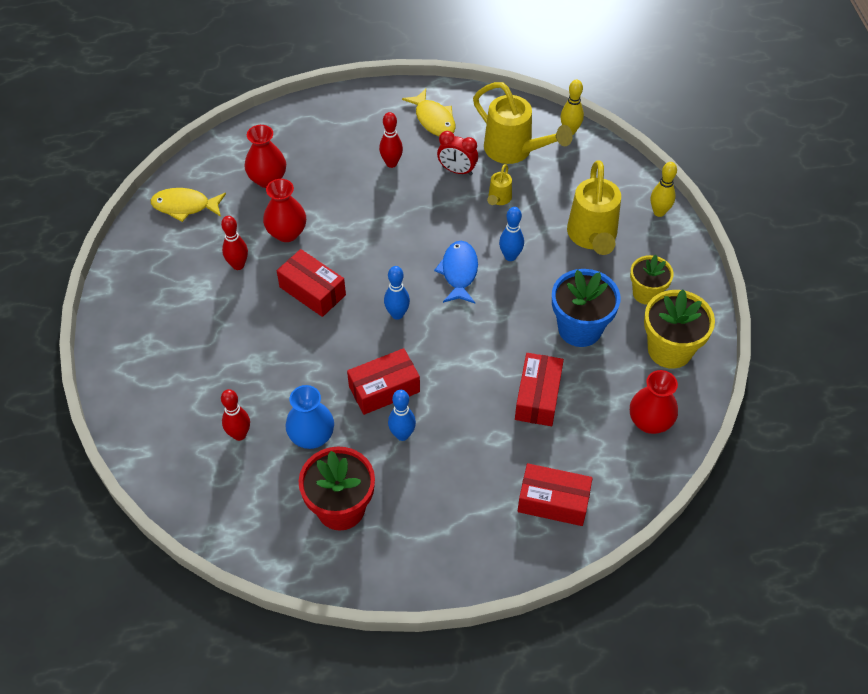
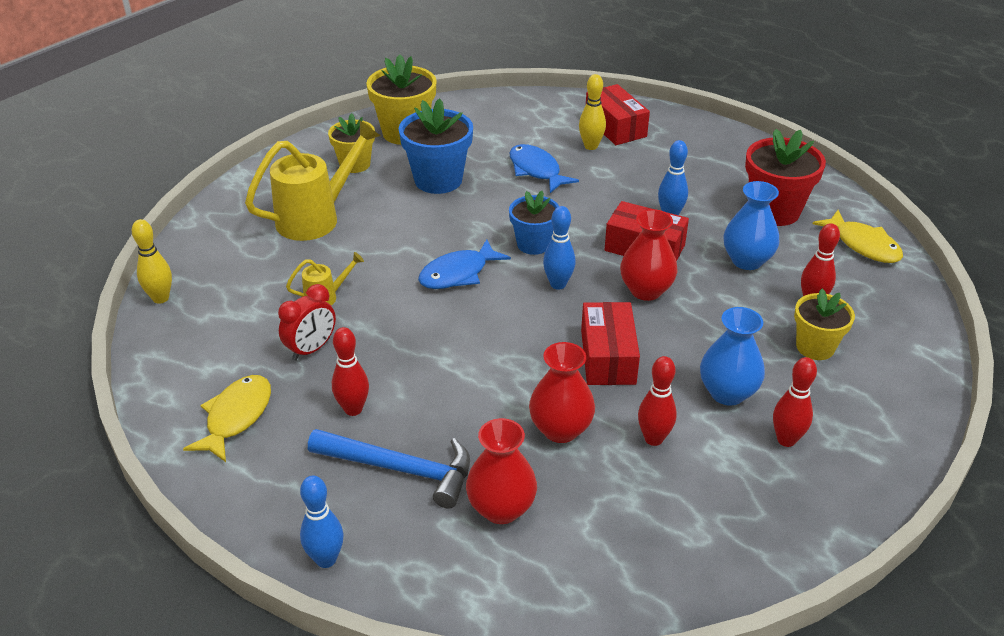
camera: 130 degrees left, 15 degrees down
(172, 319) = (786, 440): none -> red bowling pin
(185, 206) = (639, 561): yellow fish -> yellow fish (863, 245)
(208, 397) = (815, 347): none -> yellow flower pot
(228, 322) = (727, 393): none -> blue vase
(331, 158) = (401, 469): none -> blue hammer
(450, 331) = (533, 244): none -> blue flower pot
(457, 170) = (311, 349): red clock -> red clock turned 60 degrees clockwise
(510, 256) = (399, 253): blue bowling pin -> blue bowling pin (326, 559)
(514, 151) = (234, 322): yellow watering can -> none
(538, 397) = (536, 170): red box -> blue fish
(650, 422) = (488, 116): red vase -> red vase (646, 290)
(659, 212) = (239, 195): yellow bowling pin -> yellow bowling pin (591, 146)

